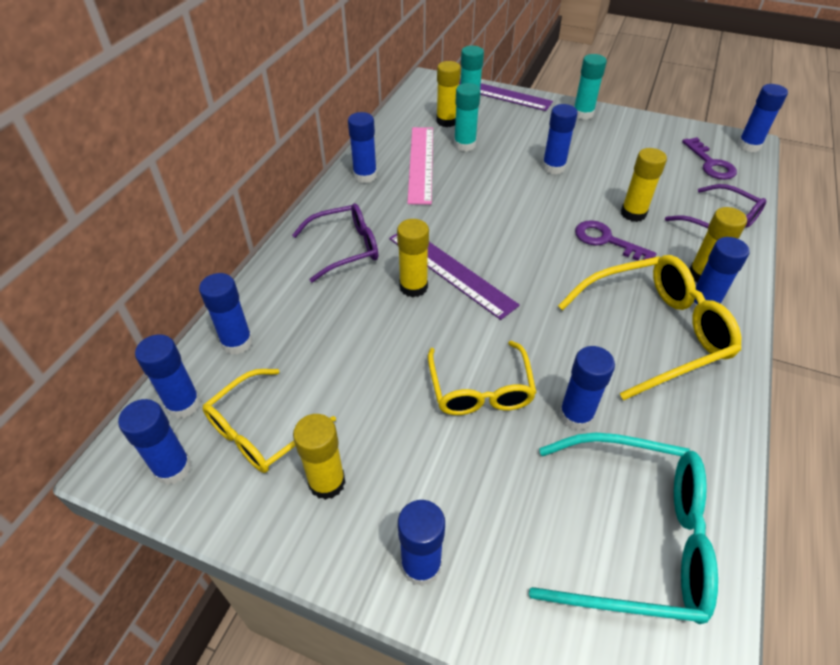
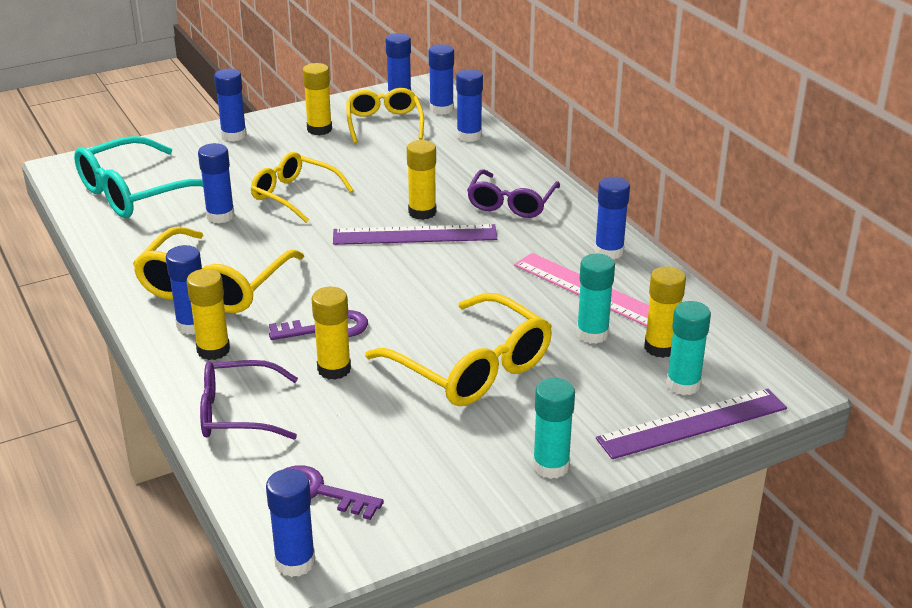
camera: 130 degrees right, 15 degrees down
(553, 167) = (473, 368): blue glue stick -> yellow glasses

